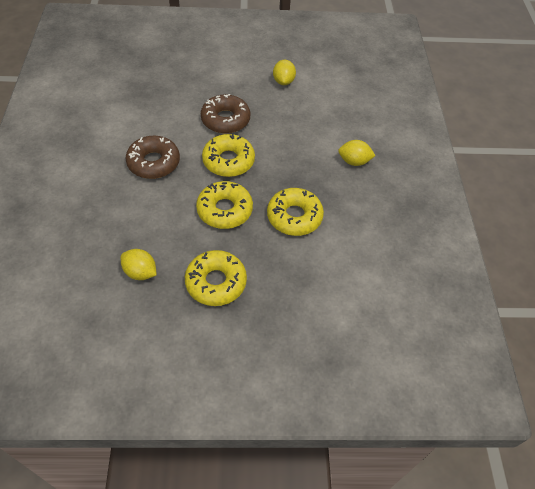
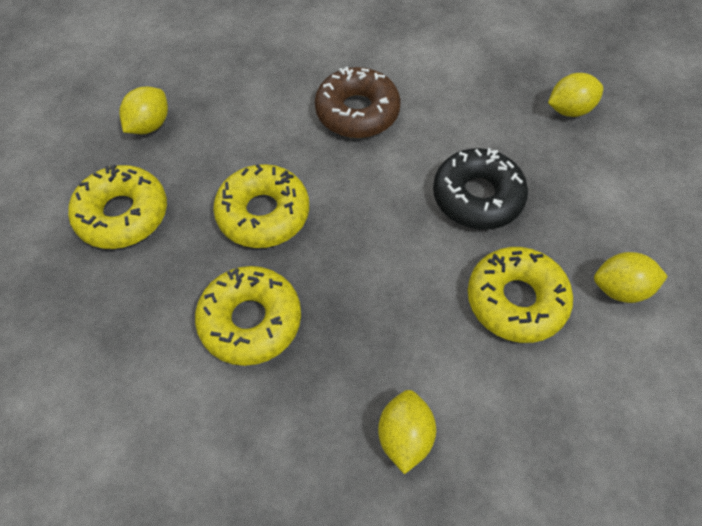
camera: 90 degrees right, 5 degrees up
(173, 76) = (569, 110): none -> yellow lemon
(225, 120) = (477, 197): brown donut -> black donut
(228, 161) = (374, 210): yellow donut -> yellow donut (516, 300)

